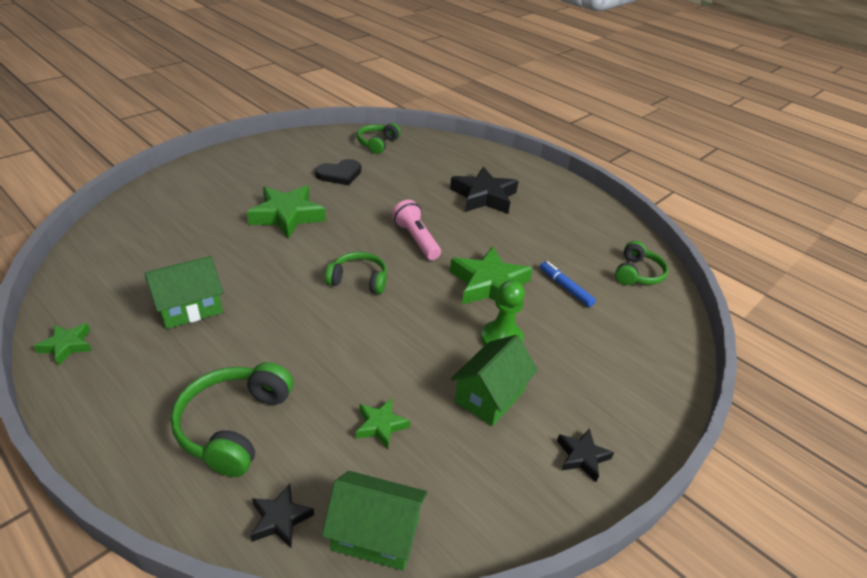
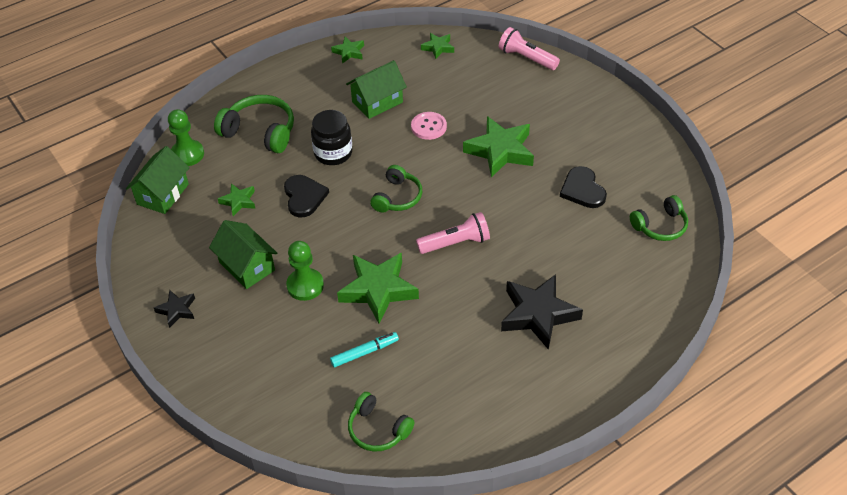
camera: 105 degrees right, 10 degrees up
(92, 263) = (438, 48): none -> green star
(138, 201) = (526, 58): none -> pink flashlight
(190, 308) = (377, 102): green house -> green house turned 75 degrees clockwise
(244, 263) = (428, 127): none -> pink button
(280, 519) = (187, 154): black star -> green pawn
(285, 339) = (333, 153): none -> black jar
(365, 357) = (304, 197): none -> black heart
(377, 143) = (660, 226): green headphones -> green headphones turned 120 degrees clockwise
(565, 287) = (365, 352): blue marker -> turquoise marker

